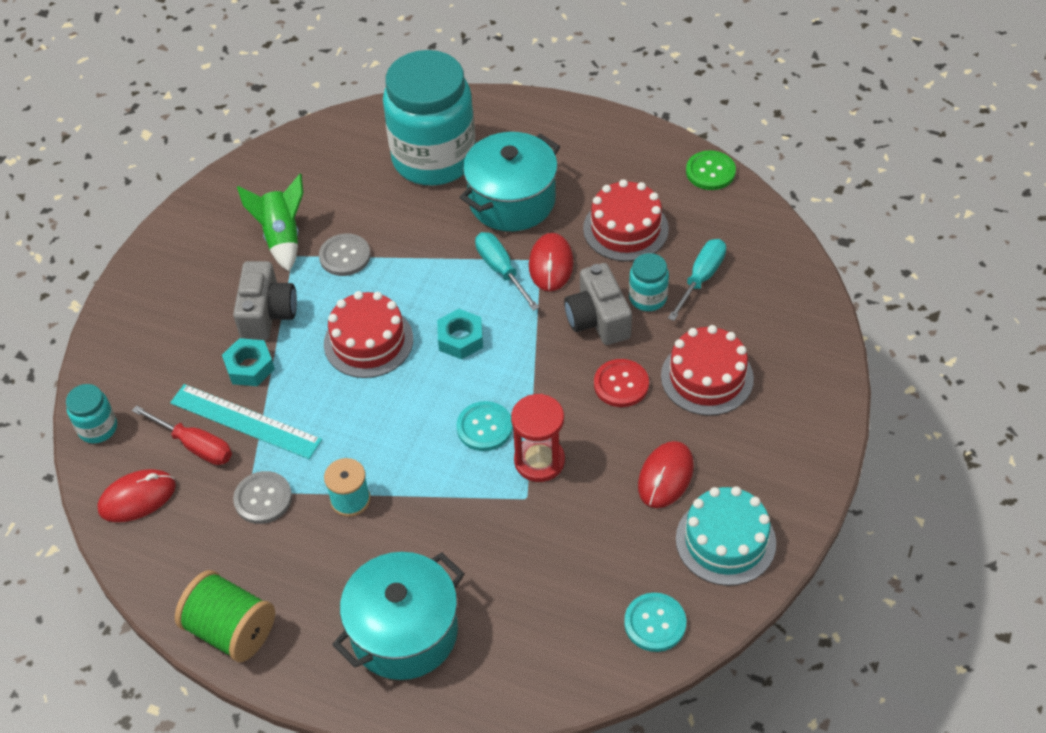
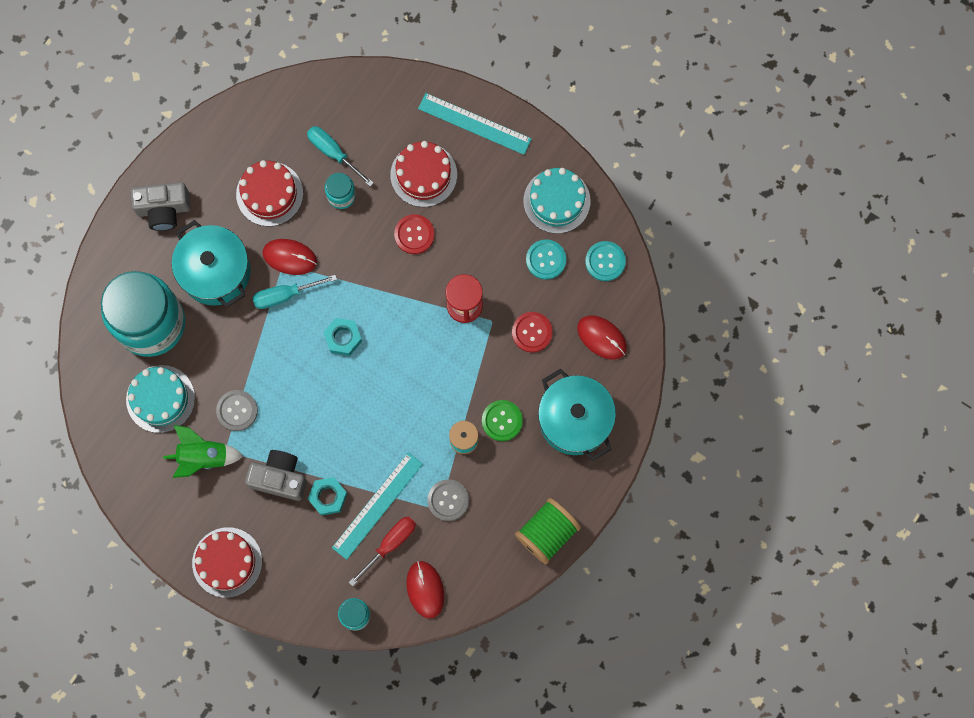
camera: 80 degrees left, 25 degrees up
(345, 185) = (160, 399): none -> turquoise cake
(368, 341) = (327, 405): red cake -> red cake (227, 562)
(484, 427) = (427, 337): turquoise button -> turquoise button (546, 260)
(522, 550) = (532, 332): none -> red button
(598, 319) = (351, 236): grey camera -> grey camera (164, 209)
(665, 476) = (498, 225): red mouse -> red mouse (602, 337)
(710, 172) = (229, 115): green button -> green button (502, 421)
(800, 419) = (474, 124): none -> turquoise ruler

